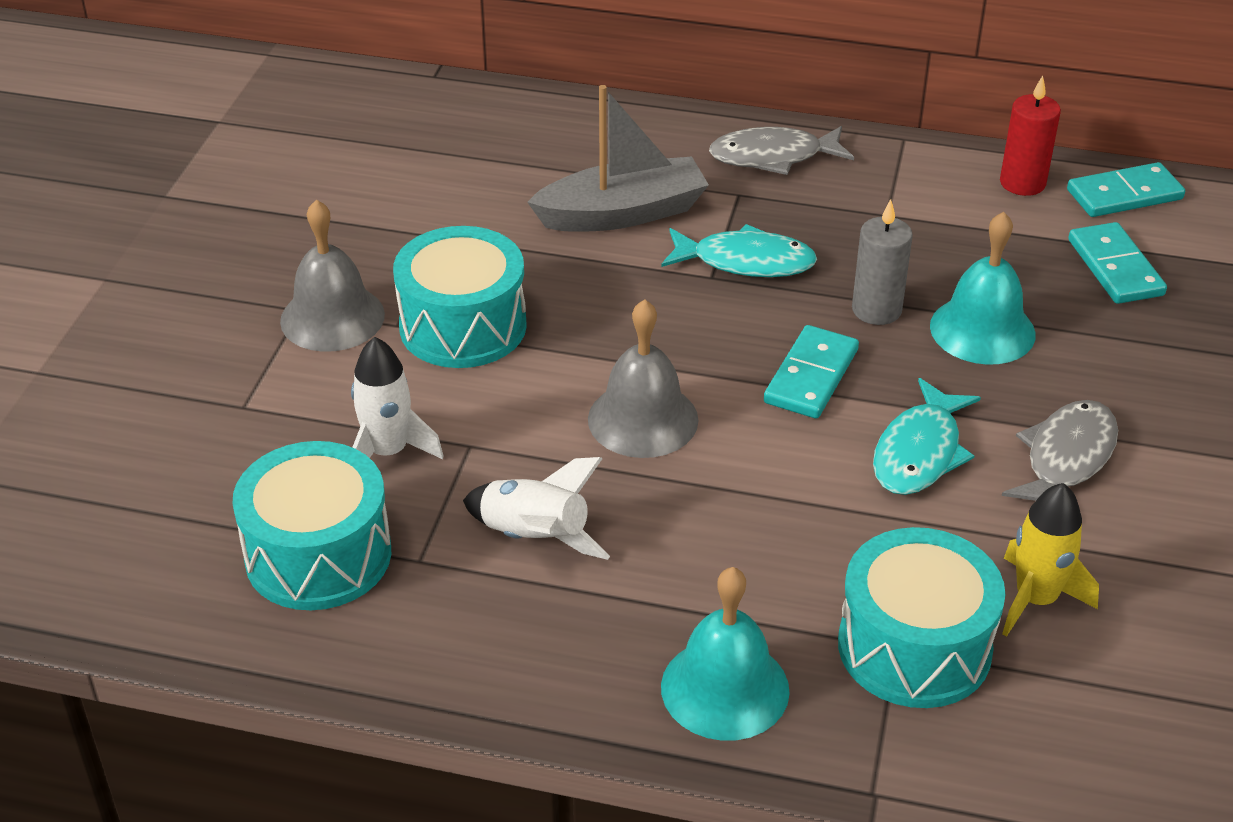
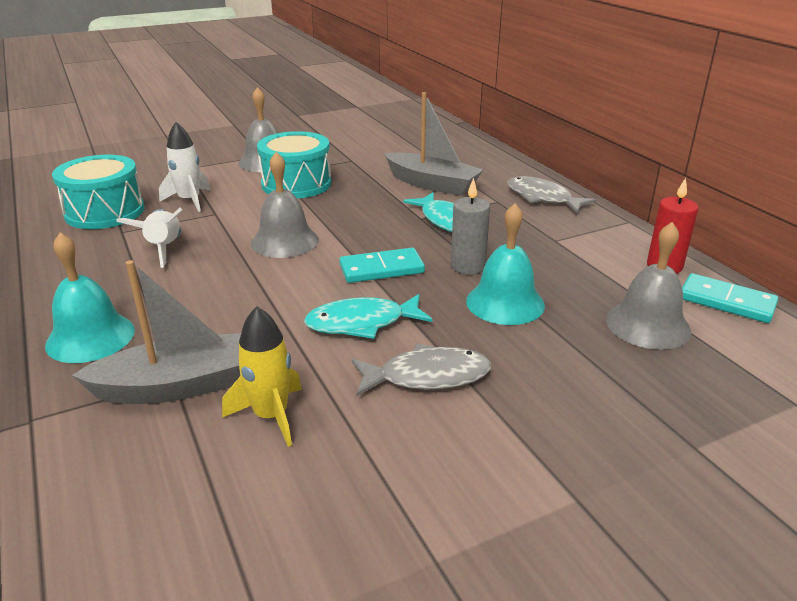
camera: 50 degrees right, 10 degrees down
(914, 647) = (179, 386): turquoise drum -> grey boat
(1115, 267) = (648, 325): turquoise domino -> grey bell

